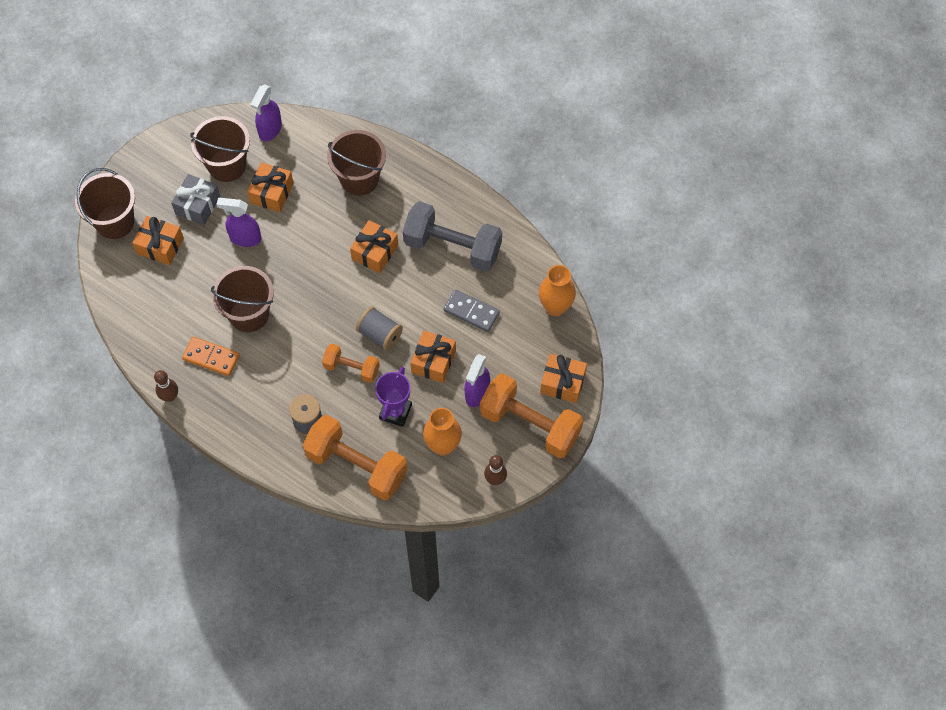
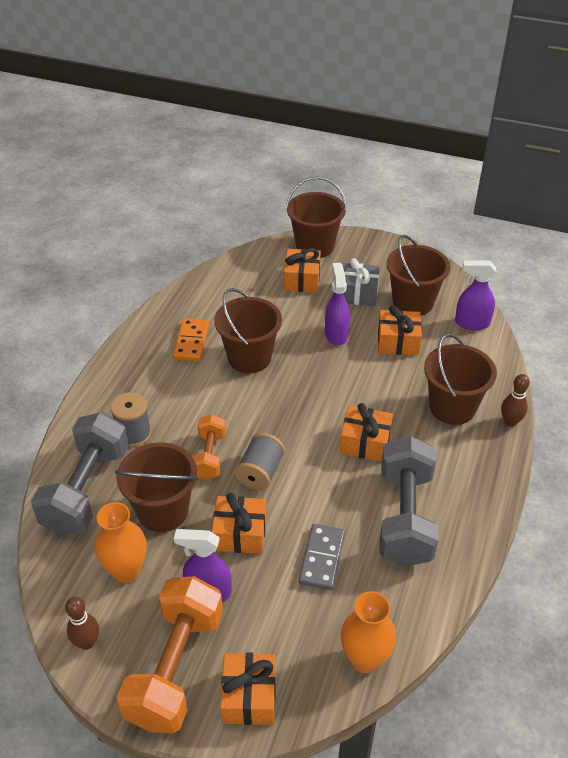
camera: 75 degrees right, 20 degrees down
(170, 396) = (141, 323): brown bowling pin -> brown bowling pin (510, 422)
(356, 465) = (87, 489): orange dumbbell -> grey dumbbell
(395, 412) = (163, 511): purple trophy -> brown bucket

